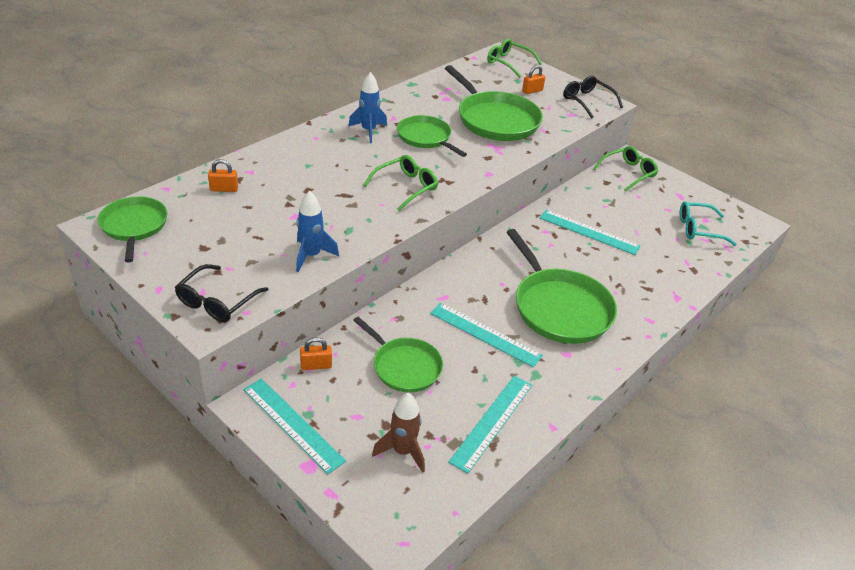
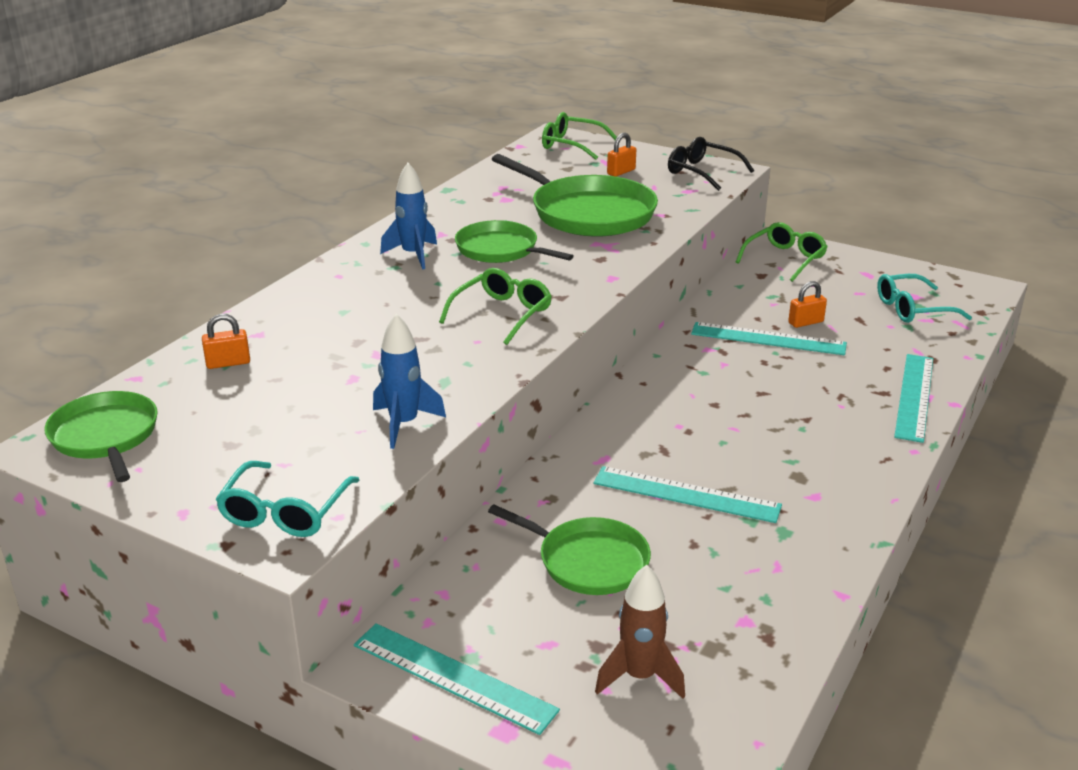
camera: 10 degrees left, 10 degrees down
(216, 302) = (285, 512): black glasses -> turquoise glasses
(316, 365) = (453, 588): orange padlock -> orange padlock (805, 322)
(492, 422) = (753, 607): turquoise ruler -> turquoise ruler (914, 396)
(559, 308) = (774, 440): green pan -> none

